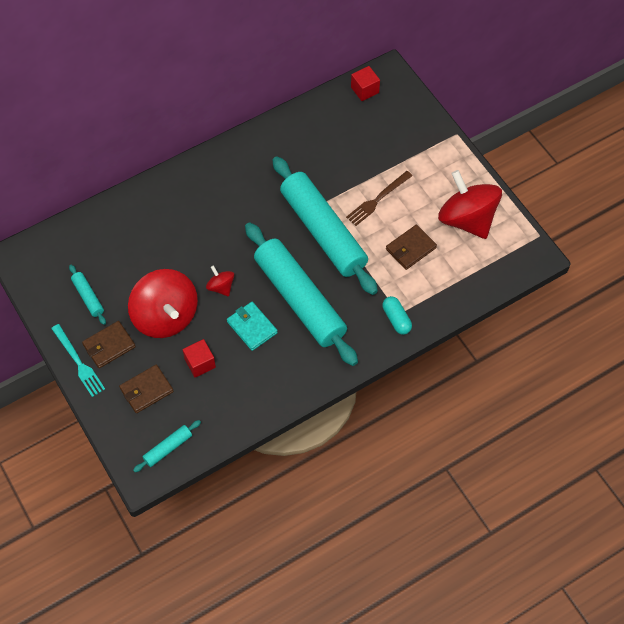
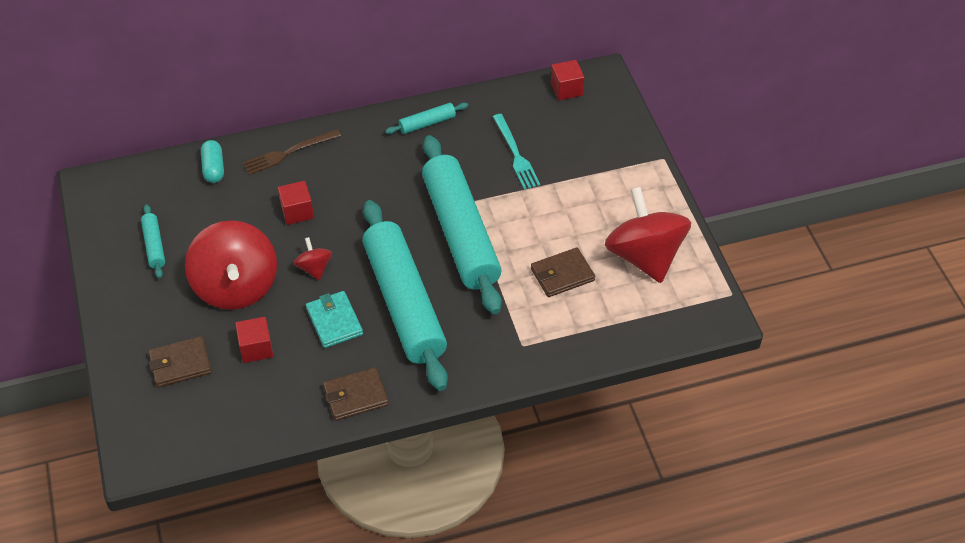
camera: 15 degrees right, 10 degrees down
(78, 362) = (113, 314): turquoise fork -> turquoise fork (515, 154)
(109, 346) = (156, 304): brown wallet -> brown wallet (356, 396)
(168, 448) = (179, 436): turquoise rolling pin -> turquoise rolling pin (427, 123)
(190, 242) = (297, 211): none -> red cube
(377, 199) = (540, 211): brown fork -> brown fork (288, 153)
(396, 319) = (516, 352): turquoise capsule -> turquoise capsule (214, 168)

